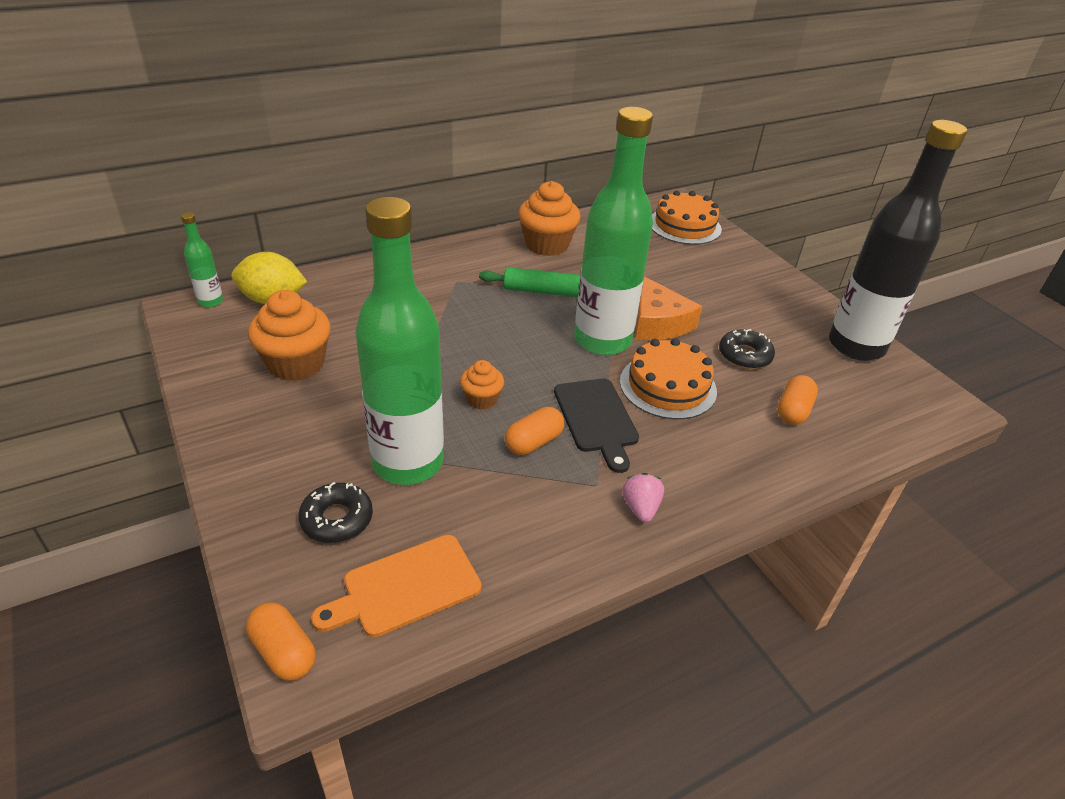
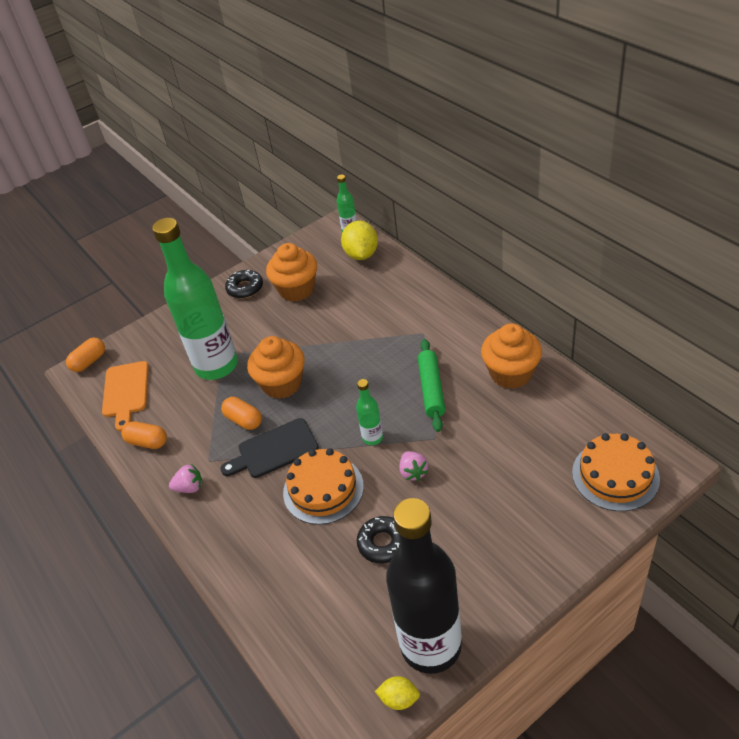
camera: 90 degrees right, 5 degrees up
(337, 519) = (170, 351): black donut -> black donut (245, 288)
(405, 587) = (125, 392): orange cutting board -> orange cutting board turned 150 degrees counterclockwise
(481, 399) = (282, 384): orange cupcake -> orange cupcake, size x1.83
(602, 340) = (372, 438): green bottle -> green bottle, size x0.42
(657, 322) = (413, 472): orange cheese -> pink strawberry
(793, 411) = (311, 583): orange capsule -> orange capsule (147, 442)
(911, 372) = (399, 699): none -> yellow lemon

